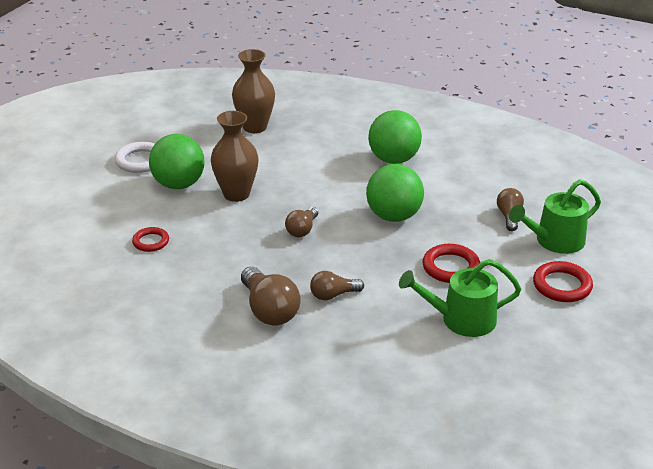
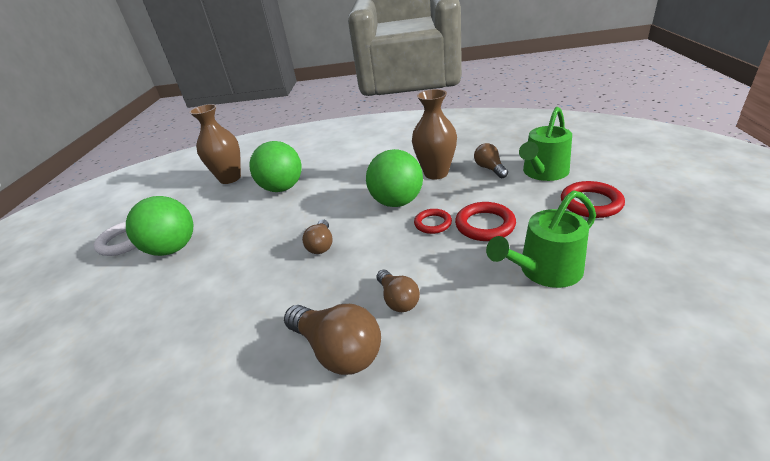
camera: 20 degrees left, 0 degrees up
(151, 242) = (157, 322): red ring -> red ring (433, 223)
(236, 194) = (237, 236): brown vase -> brown vase (436, 173)
(333, 295) = (398, 299): brown light bulb -> brown light bulb turned 75 degrees counterclockwise
(393, 159) = (362, 162): green ball -> green ball (282, 188)

